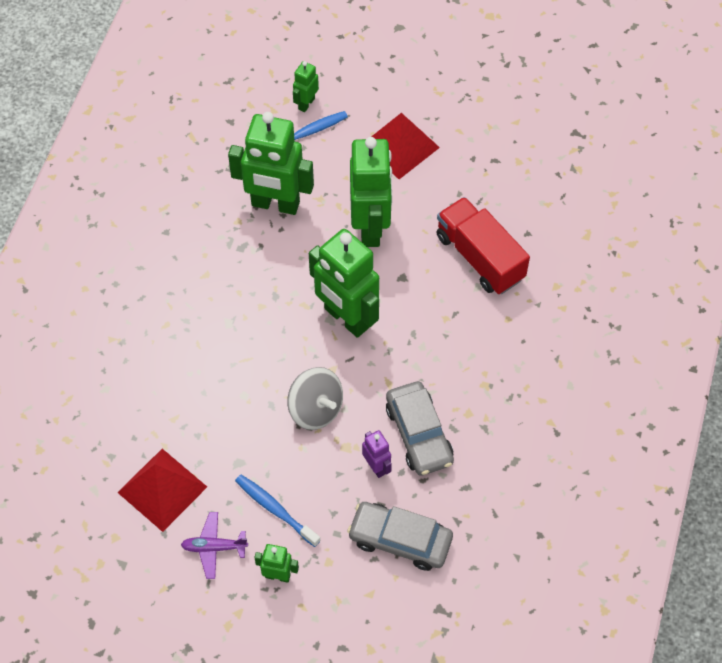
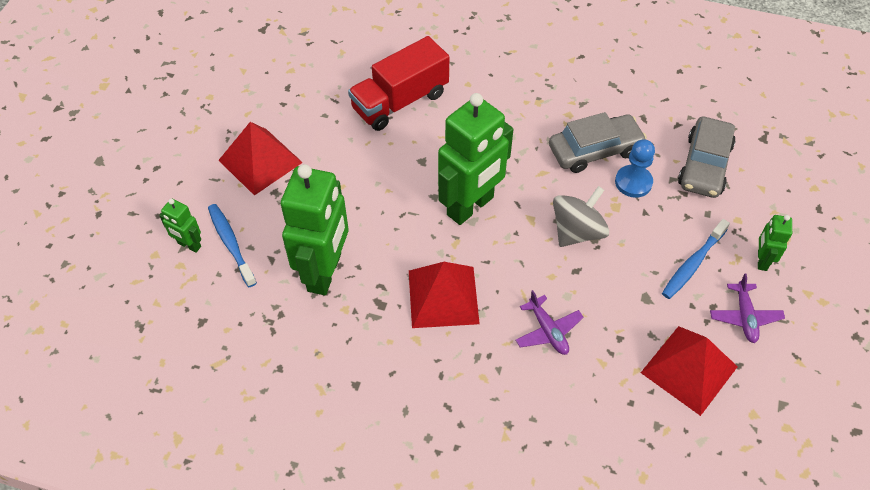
camera: 90 degrees left, 5 degrees down
(208, 376) = (548, 331): none -> purple plane
(247, 295) = (443, 297): none -> red pyramid
(370, 227) = (361, 186): green robot -> none
(376, 466) = (633, 182): purple robot -> blue pawn

